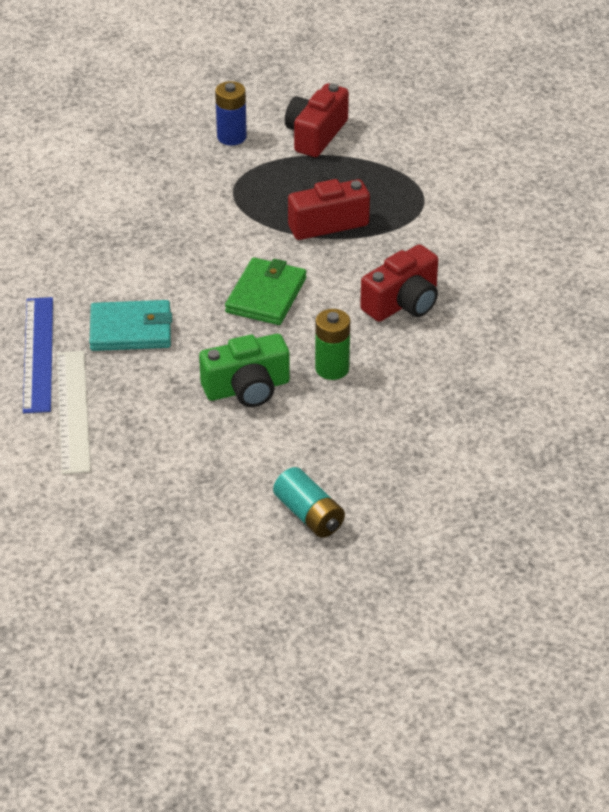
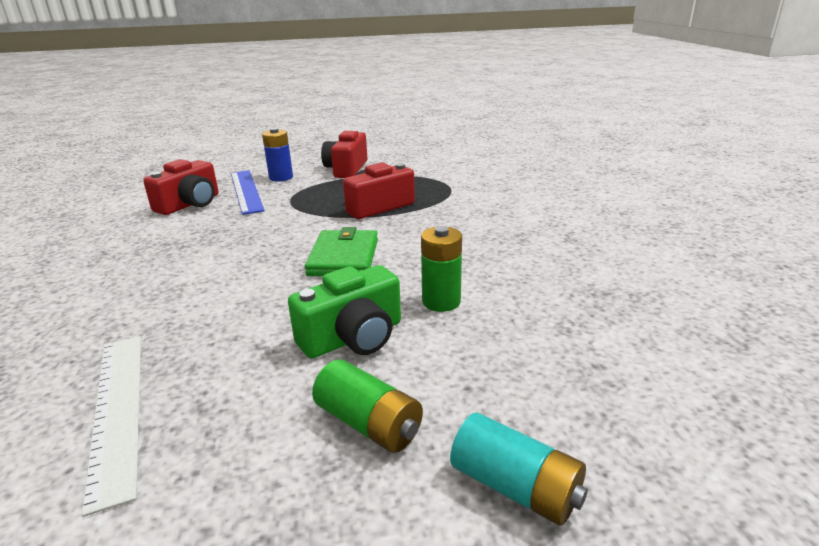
camera: 15 degrees left, 15 degrees down
(38, 354) = (79, 351): blue ruler -> blue ruler (246, 191)
(131, 330) = (201, 307): turquoise wallet -> none
(236, 458) = (368, 423): none -> green battery
(403, 303) = (477, 242): red camera -> red camera (190, 204)

